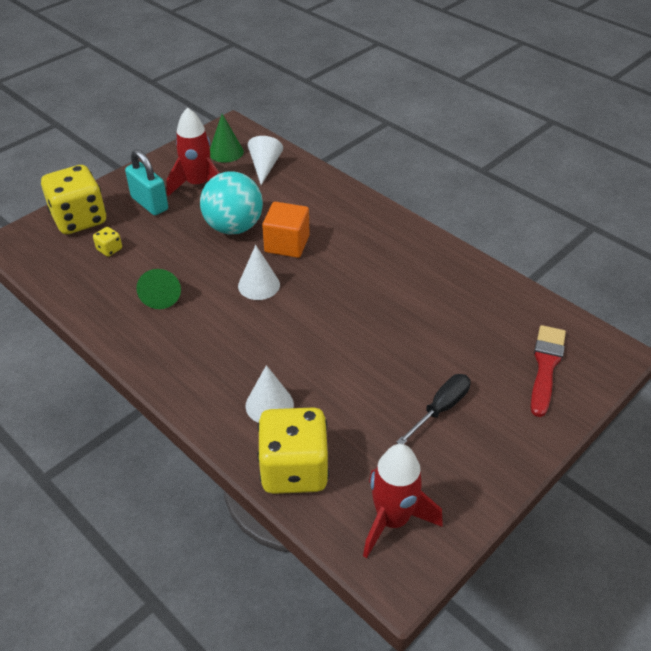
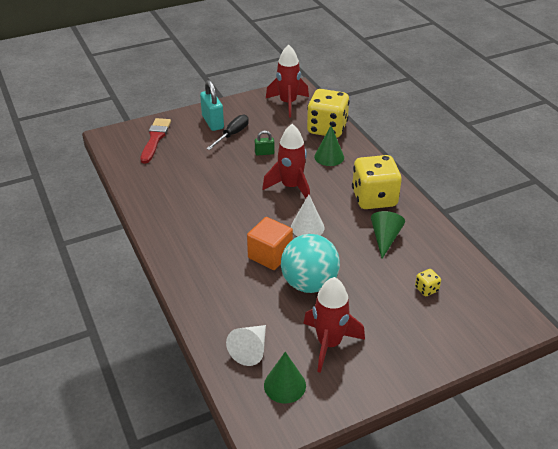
camera: 160 degrees left, 5 degrees down
(79, 219) = (456, 331): yellow dice -> yellow dice (374, 198)
(149, 204) = (384, 332): turquoise padlock -> turquoise padlock (213, 122)
(269, 405) = (329, 157): white cone -> green cone
(303, 335) = (291, 187): none -> red rocket
(370, 385) = (264, 153): none -> green padlock
(440, 409) = (232, 134): black screwdriver -> black screwdriver turned 150 degrees clockwise
(546, 366) = (155, 139): red brush -> red brush turned 150 degrees clockwise

